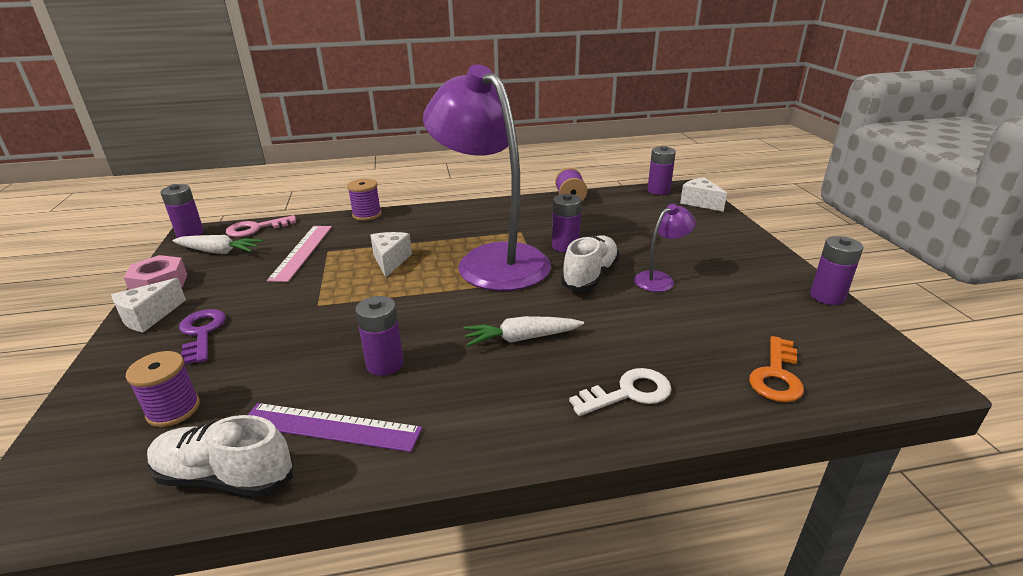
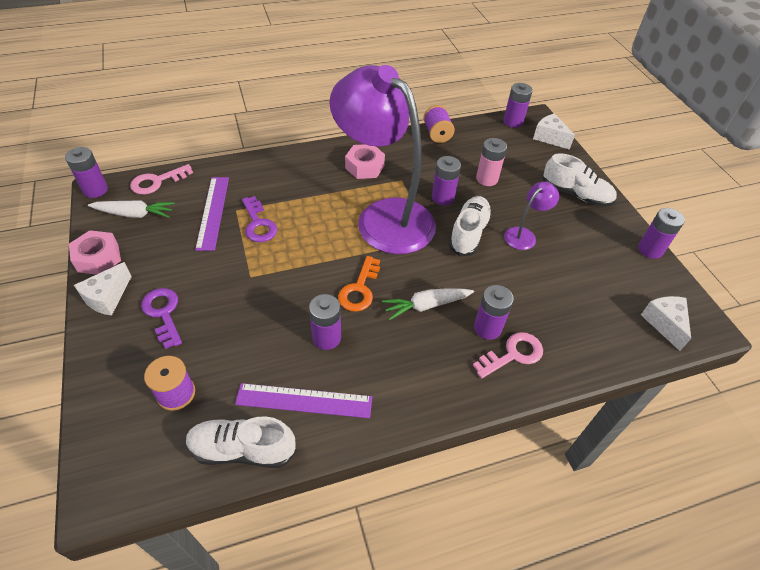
camera: 10 degrees left, 20 degrees up
(302, 252) = (213, 212): pink ruler -> purple ruler
(347, 262) = (258, 224): none -> purple key
(367, 215) = (256, 160): purple spool -> none
(390, 261) = (297, 221): white cheese -> white cheese (664, 323)
(482, 221) = (364, 167): none -> pink nut
(597, 364) = (487, 328): none -> purple battery
(621, 232) = (487, 179): none -> pink battery
(629, 393) = (513, 354): white key -> pink key
(728, 247) = (575, 194): none -> white shoe
(776, 376) = (614, 332): orange key -> orange key (359, 289)

